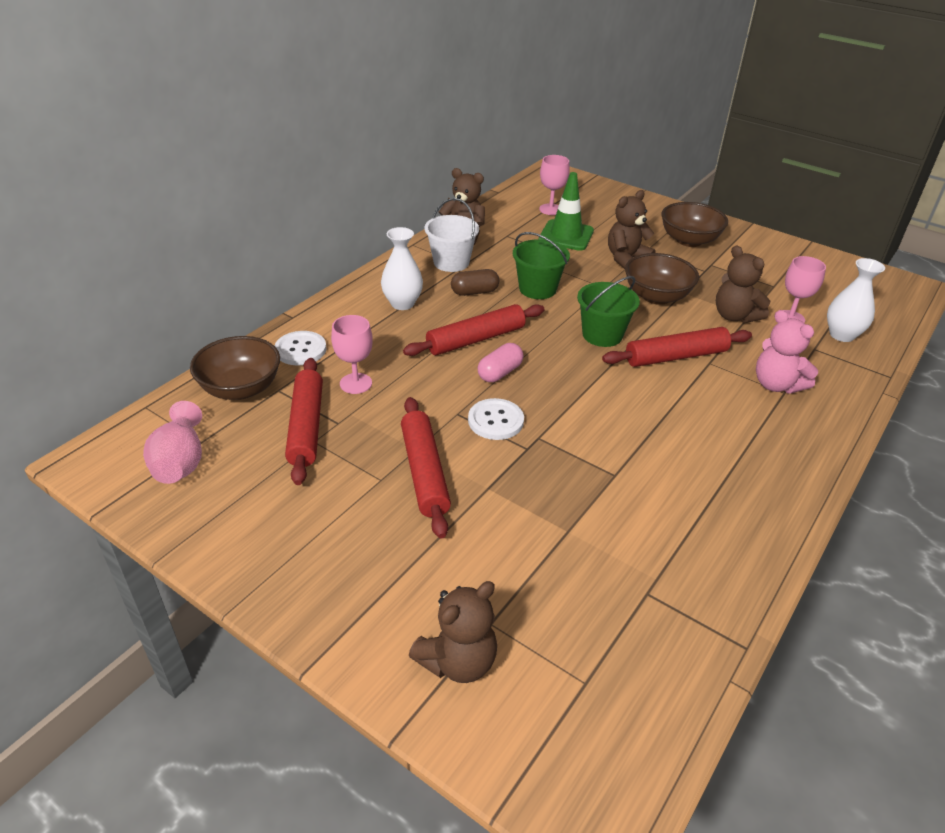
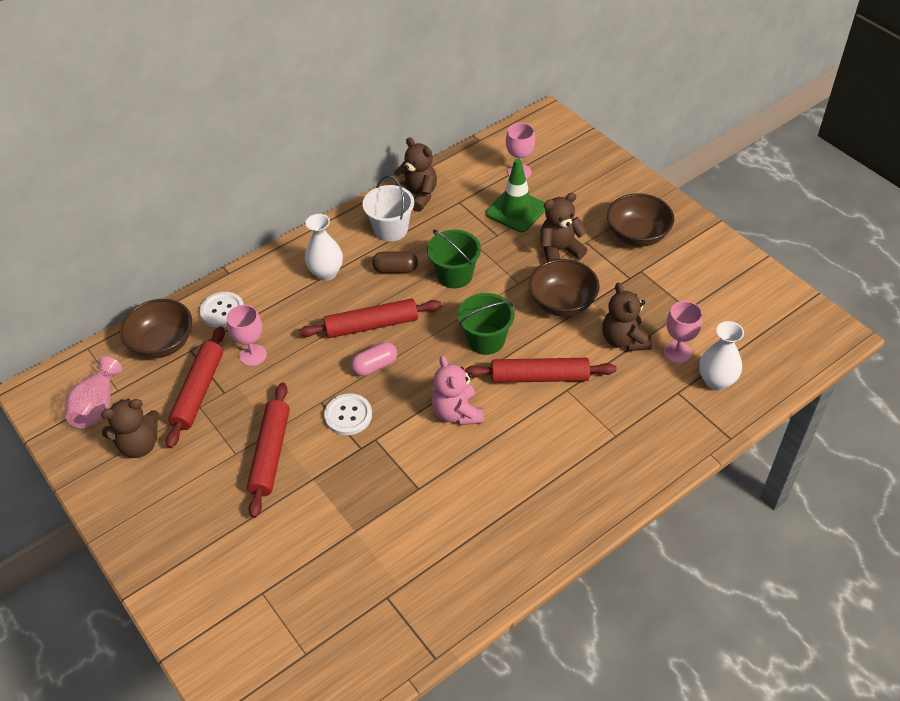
camera: 20 degrees right, 10 degrees up
(458, 661) = (227, 615): brown teddy bear -> brown teddy bear (139, 445)
(776, 385) = (613, 426): pink teddy bear -> pink teddy bear (457, 412)

